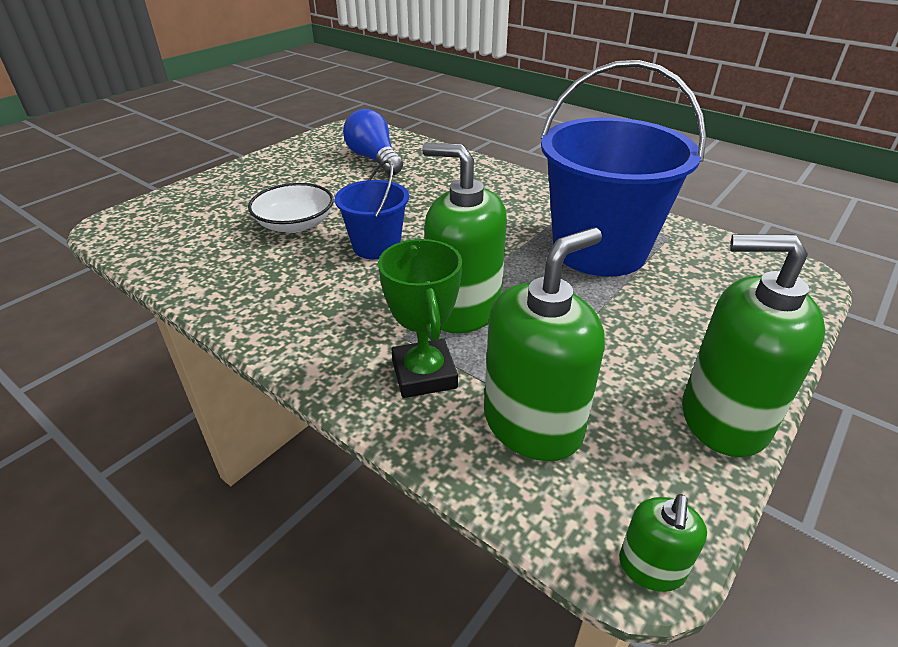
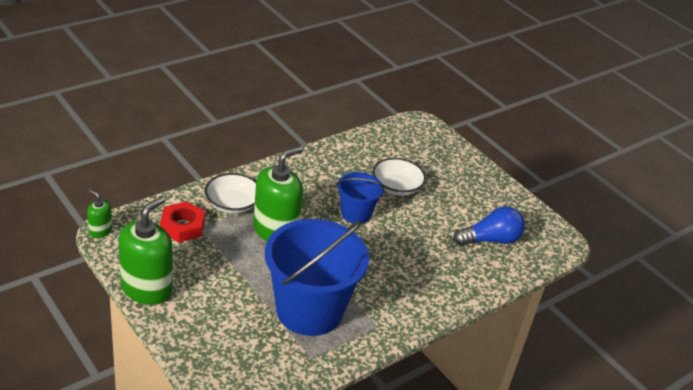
camera: 100 degrees right, 0 degrees up
(424, 374) = (232, 204): green trophy -> white bowl
(532, 424) = (182, 226): green soap dispenser -> red nut

